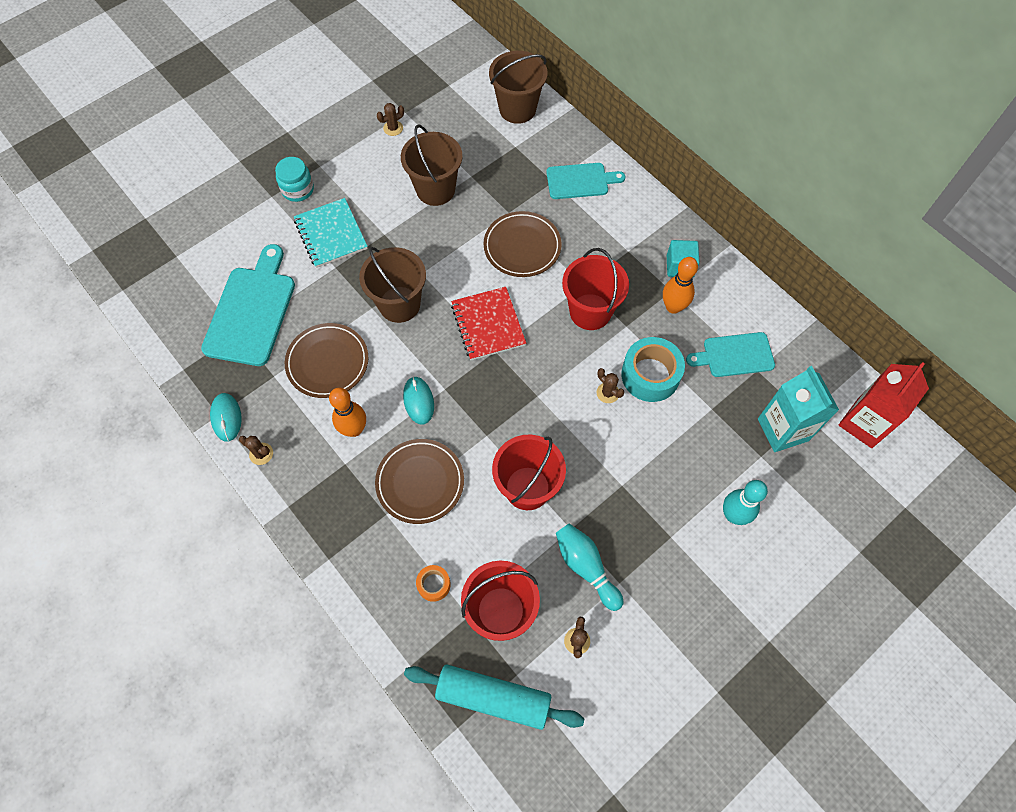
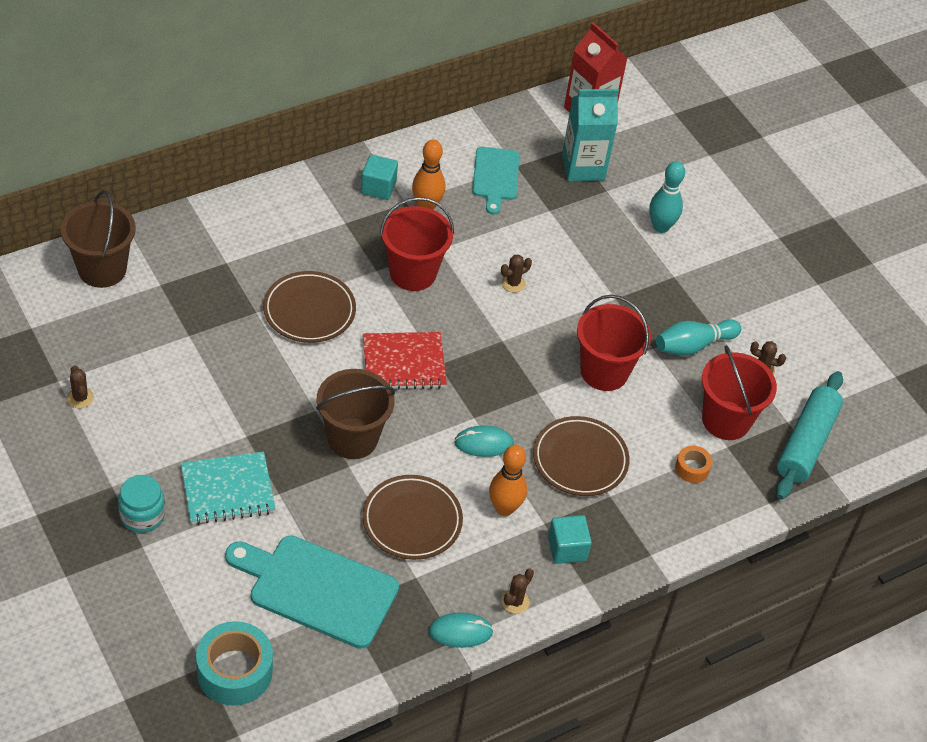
camera: 85 degrees left, 15 degrees down
(322, 486) = (567, 548): none -> turquoise cube
(435, 190) = (197, 373): brown bucket -> none
(580, 181) = (235, 238): turquoise cutting board -> none
(650, 375) = (501, 245): turquoise tape -> turquoise tape (234, 671)

